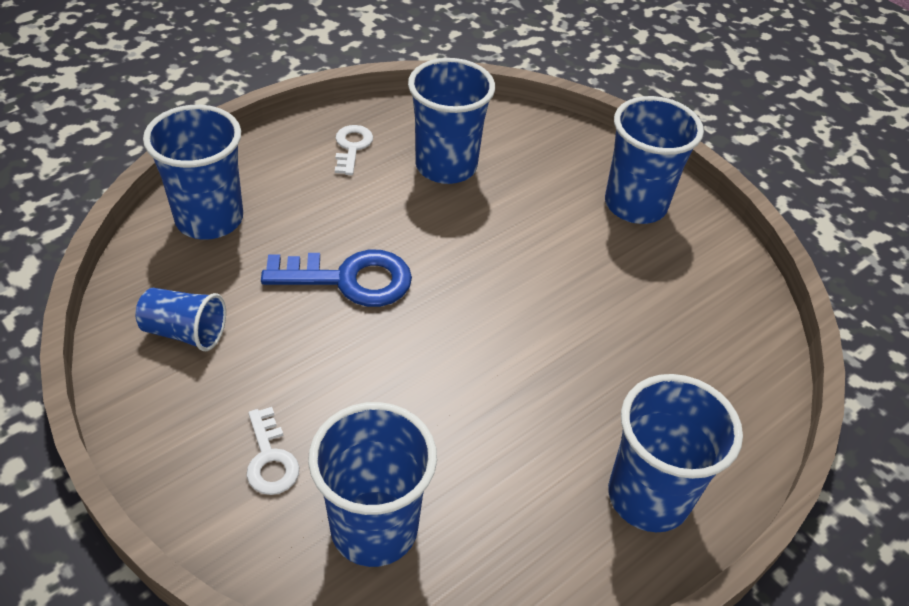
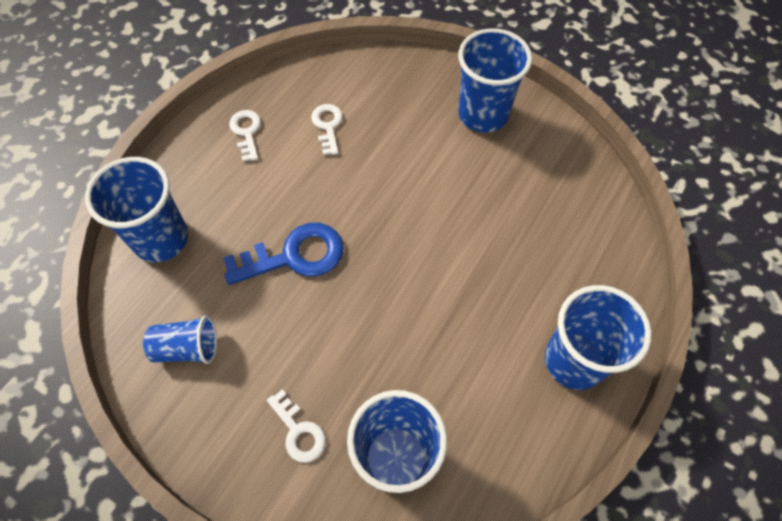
camera: 15 degrees left, 15 degrees up
(446, 166) = (327, 126): blue cup -> white key

